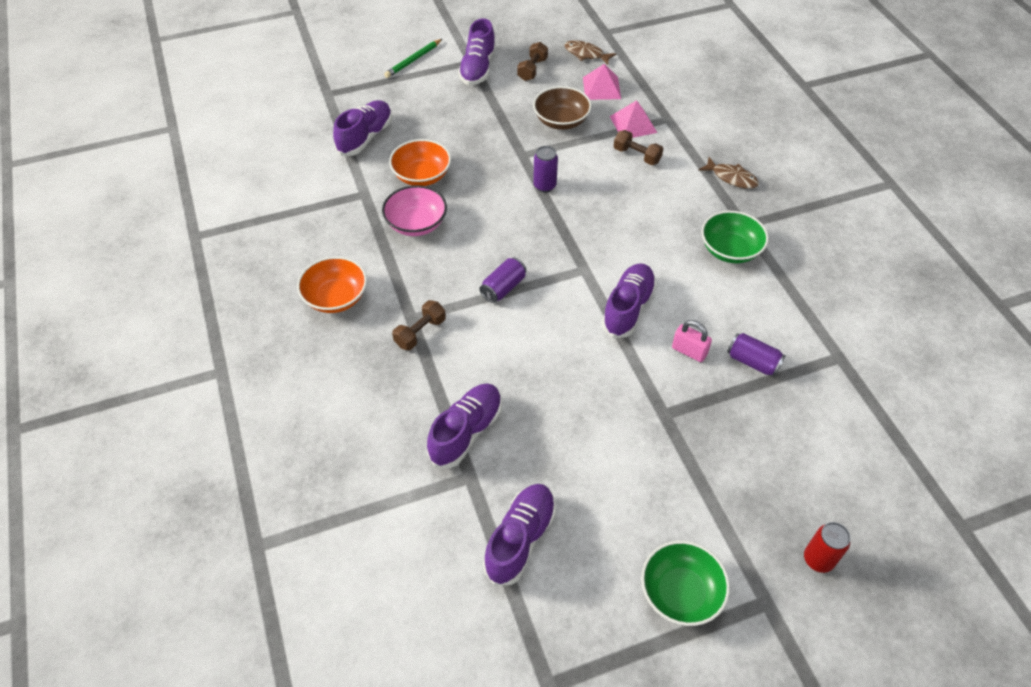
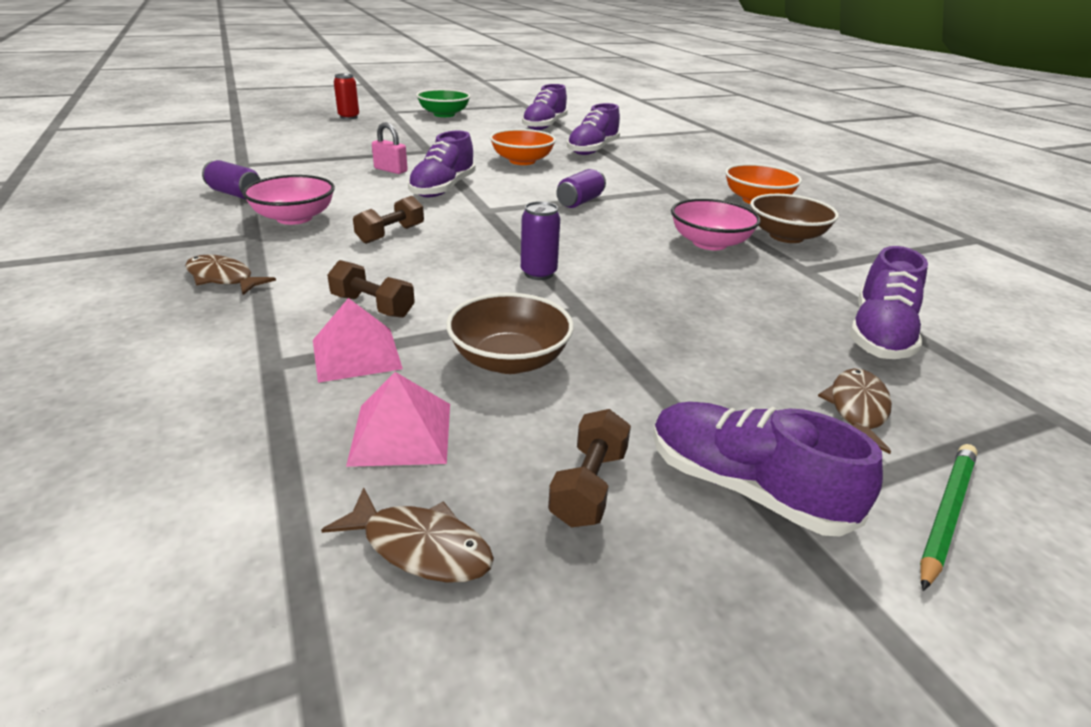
camera: 175 degrees right, 20 degrees down
(350, 235) = (786, 236): none -> brown bowl
(413, 96) = (856, 409): none -> brown fish
(420, 332) = (655, 183): brown dumbbell -> brown dumbbell (390, 234)
(422, 176) = (737, 286): orange bowl -> orange bowl (522, 161)
(478, 68) = (744, 488): purple shoe -> purple shoe turned 60 degrees counterclockwise
(730, 250) = (294, 218): green bowl -> pink bowl
(752, 362) = (332, 165): purple can -> purple can (235, 194)

